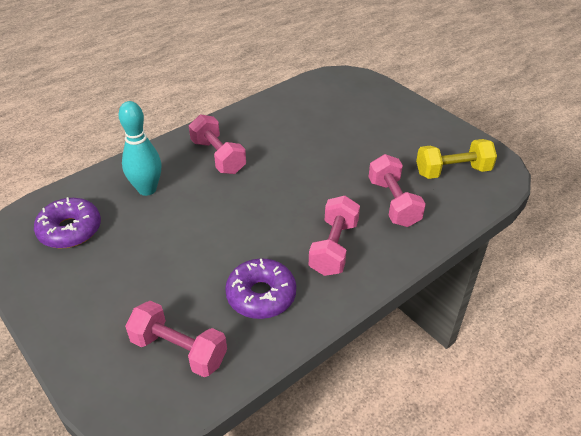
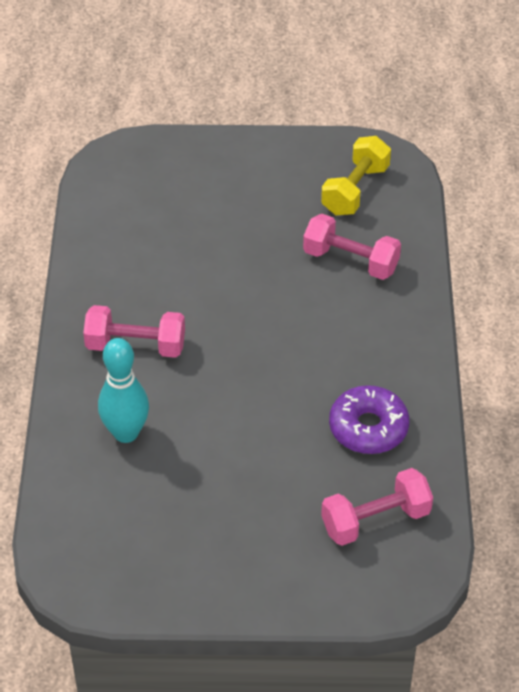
camera: 50 degrees left, 5 degrees up
(70, 230) = (125, 528): purple donut -> none
(334, 247) = (363, 341): pink dumbbell -> none

